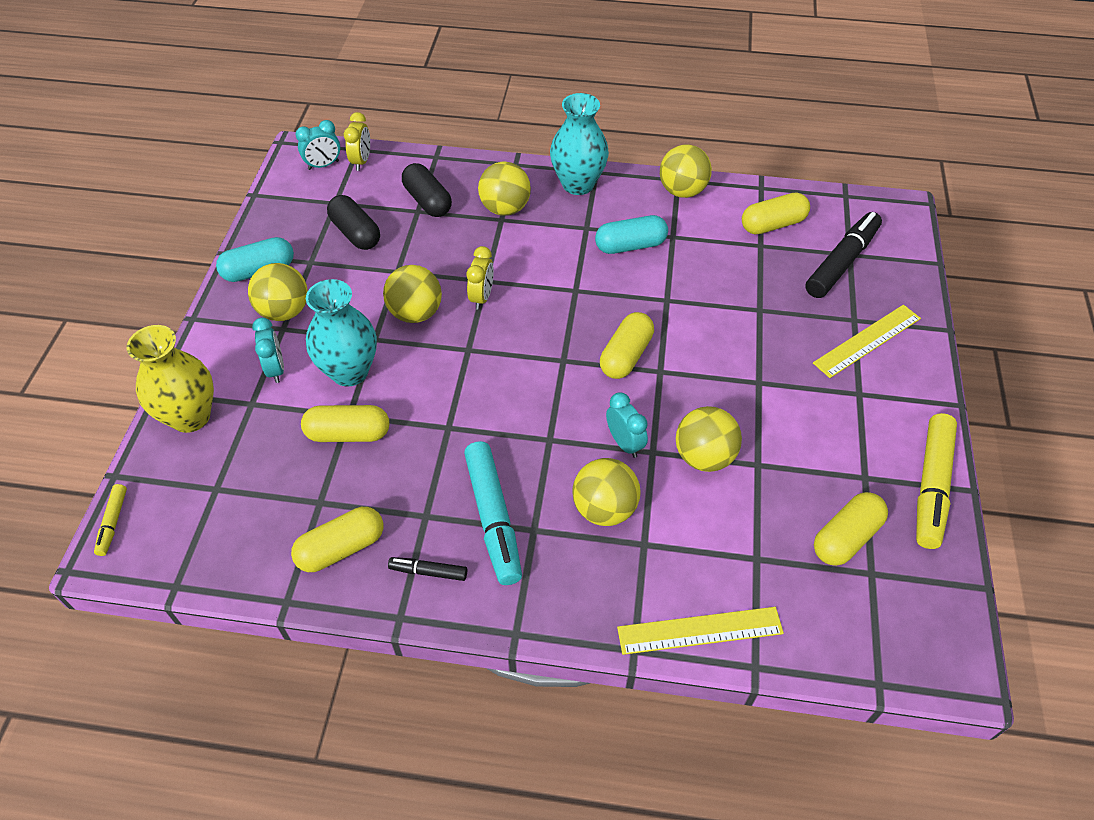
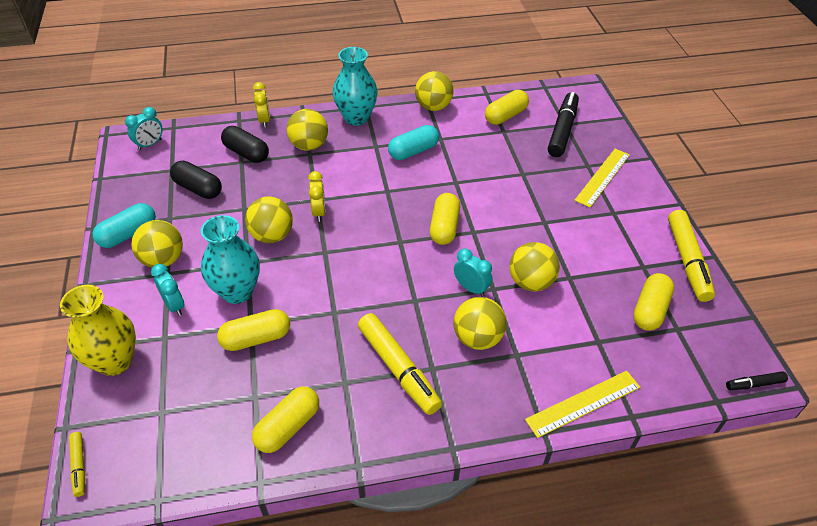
camera: 20 degrees left, 5 degrees down
(361, 161) = (180, 135): yellow clock -> yellow clock (264, 120)
(428, 572) = (365, 423): black marker -> black marker (754, 384)
(493, 518) = (398, 368): turquoise marker -> yellow marker

